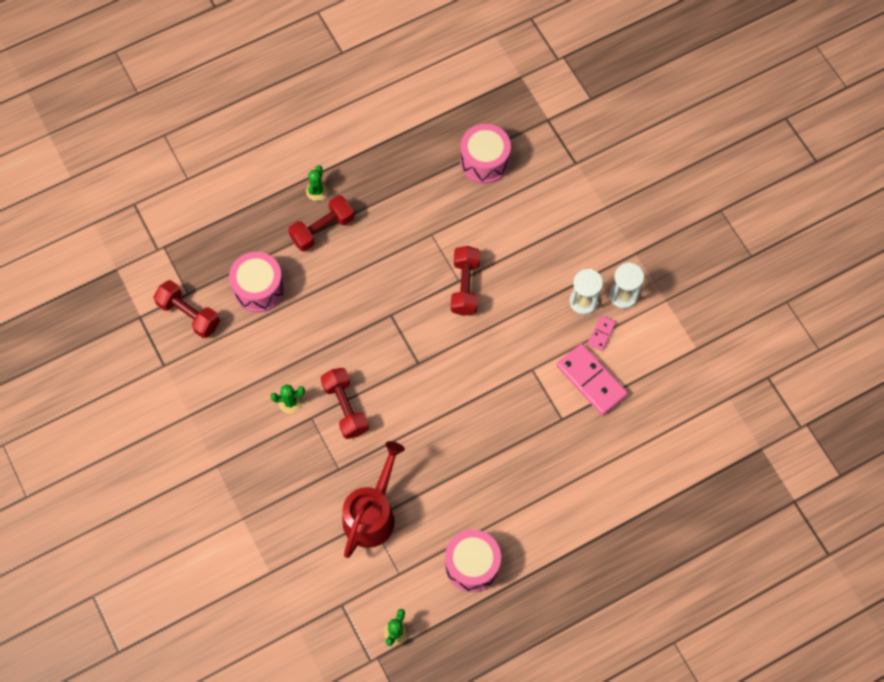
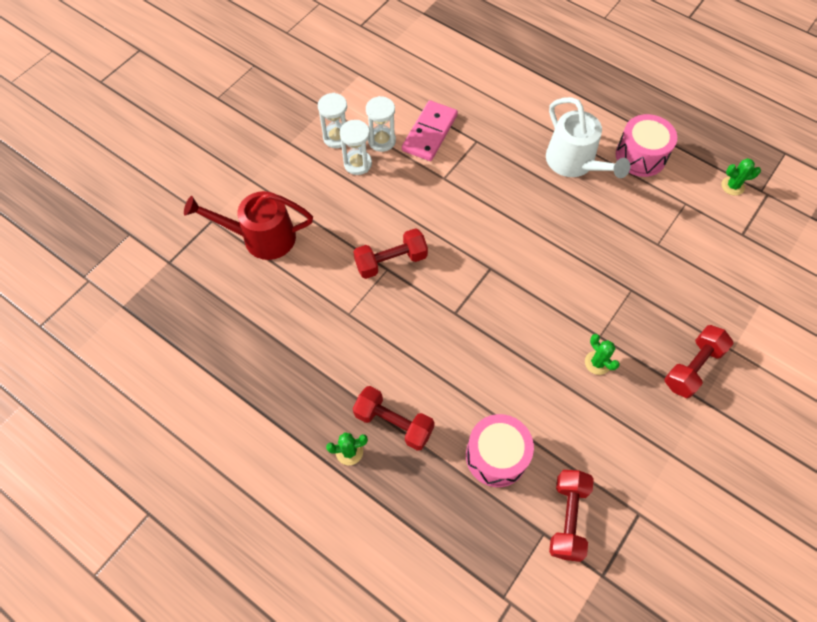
camera: 115 degrees left, 5 degrees down
(345, 408) = (571, 310): red dumbbell -> red dumbbell (692, 367)
(372, 514) = (652, 245): red watering can -> red watering can (262, 237)
(484, 161) = (242, 299): pink drum -> none
(494, 496) = (574, 163): none -> white watering can
(601, 333) = (382, 141): pink domino -> white hourglass

